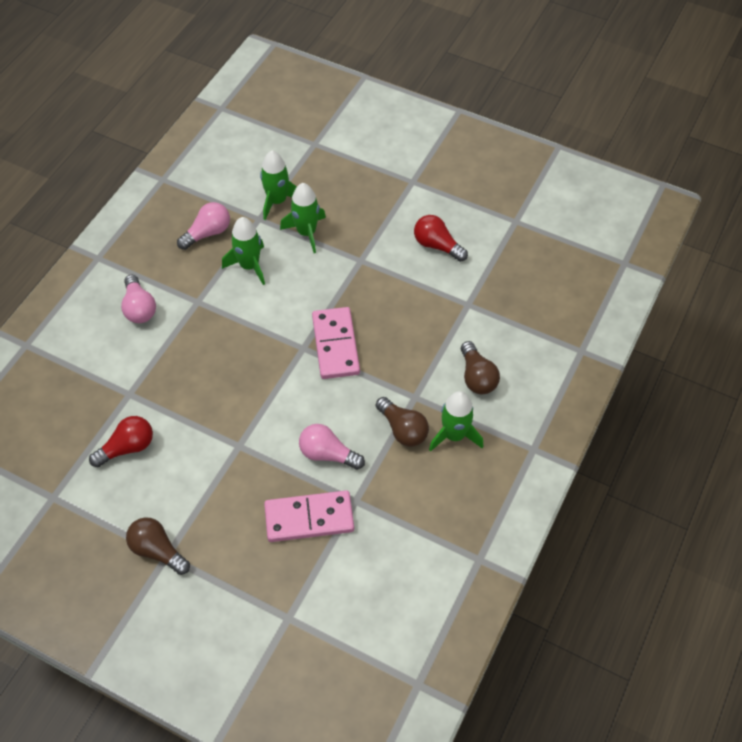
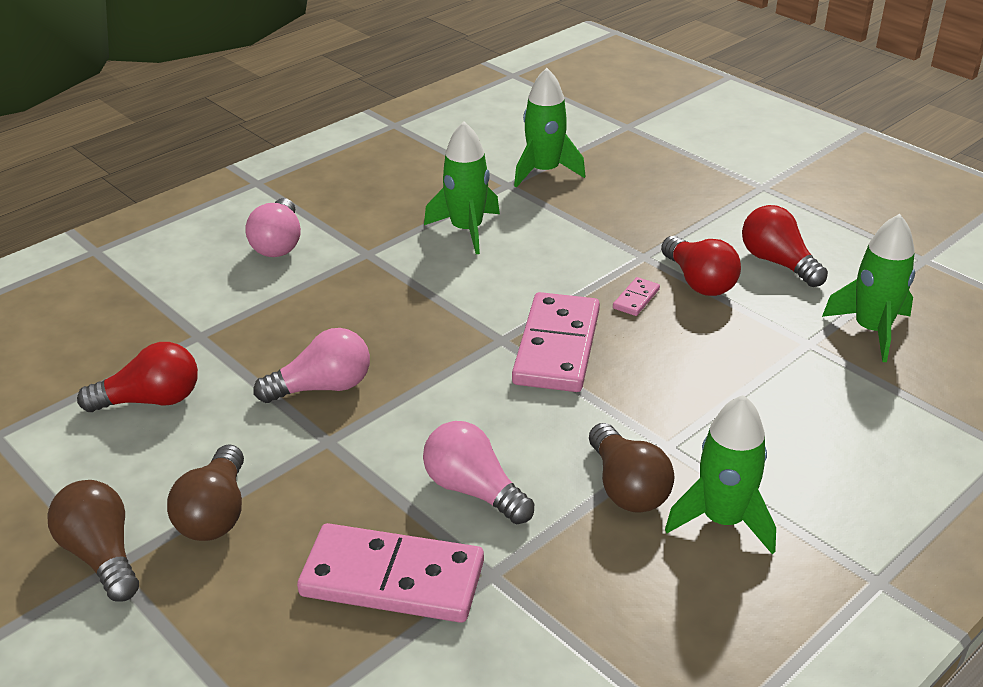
camera: 20 degrees right, 20 degrees down
(207, 233) = (424, 186): pink light bulb -> pink light bulb (322, 387)
(306, 232) = (572, 211): green rocket -> green rocket (871, 330)
(367, 296) = (636, 299): none -> pink domino
(397, 273) = (699, 281): none -> red light bulb
(477, 377) = (794, 444): brown light bulb -> brown light bulb (215, 513)

